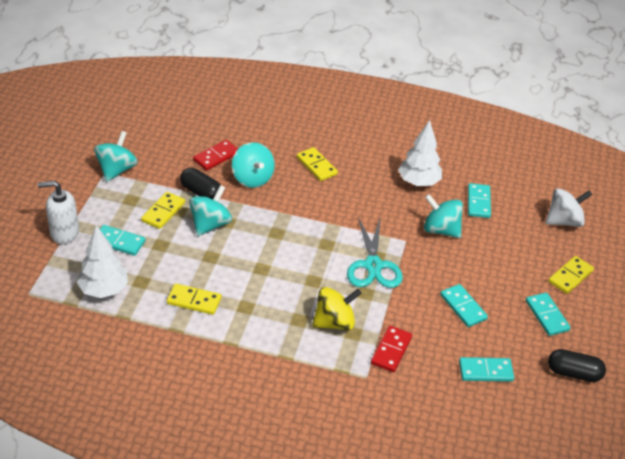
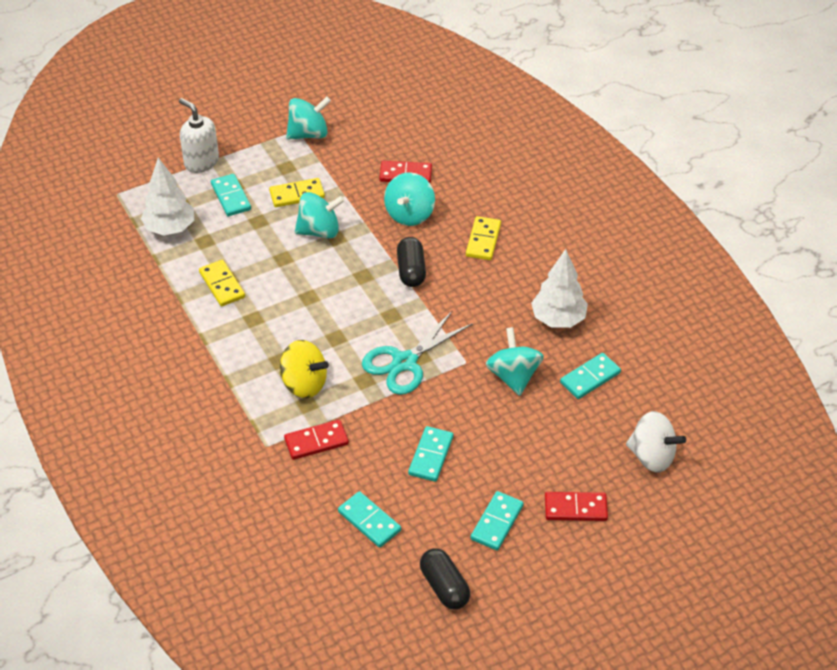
camera: 50 degrees right, 5 degrees up
(201, 192) = (349, 198): black capsule -> black capsule (411, 270)
(570, 276) = (575, 508): yellow domino -> red domino

